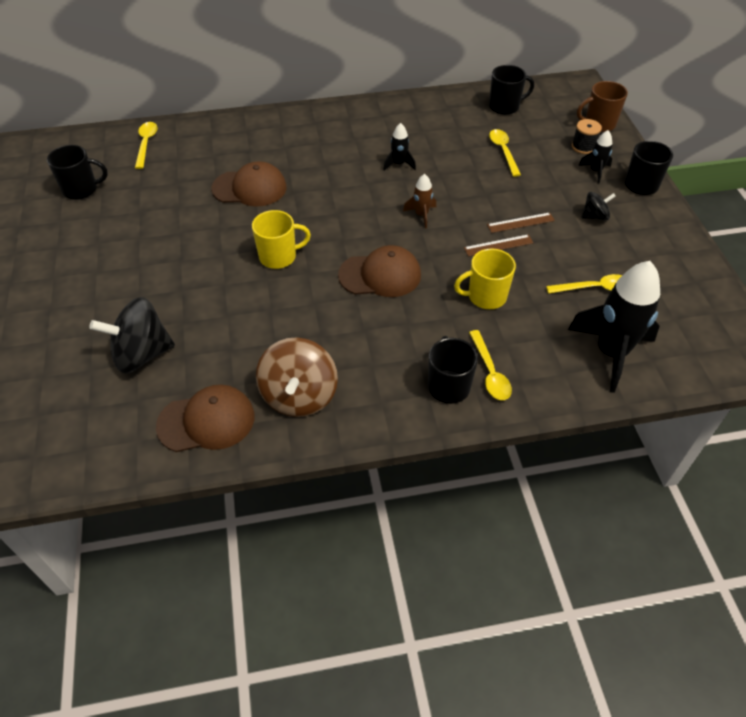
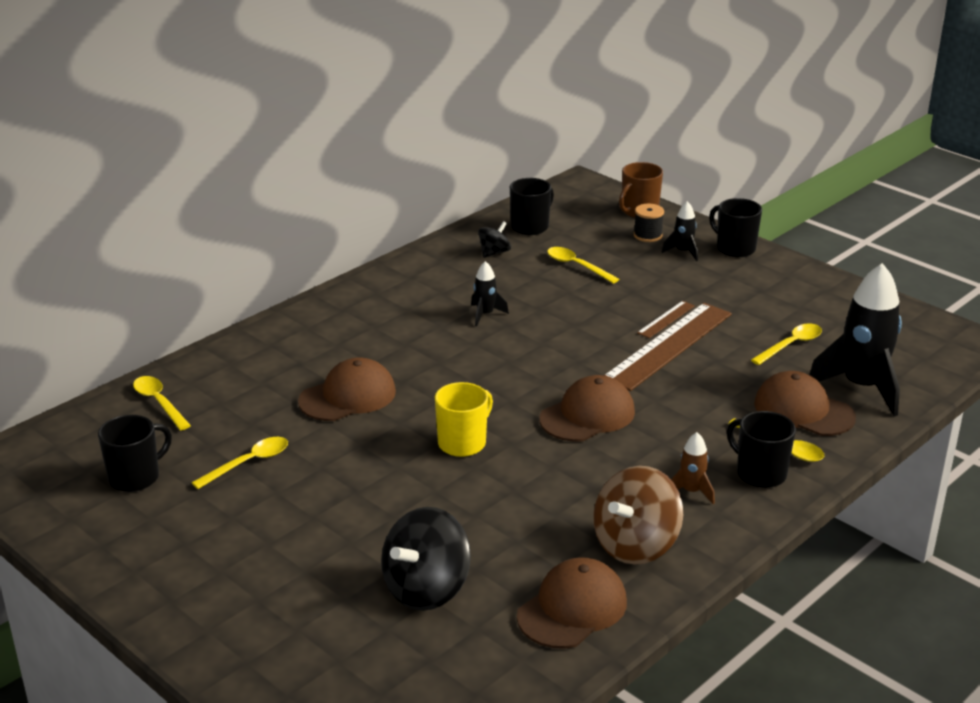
camera: 35 degrees left, 20 degrees down
(146, 209) = (248, 463): none -> yellow spoon
(299, 396) = (636, 545): brown spinning top -> brown spinning top turned 75 degrees clockwise
(421, 215) = (564, 349): brown rocket -> brown rocket (691, 491)
(485, 296) = (707, 391): yellow mug -> none
(498, 245) = (668, 345): brown ruler -> brown ruler, size x2.20
(541, 349) = (803, 410): none -> brown cap
(595, 216) = (725, 289): black spinning top -> black spinning top (494, 252)

